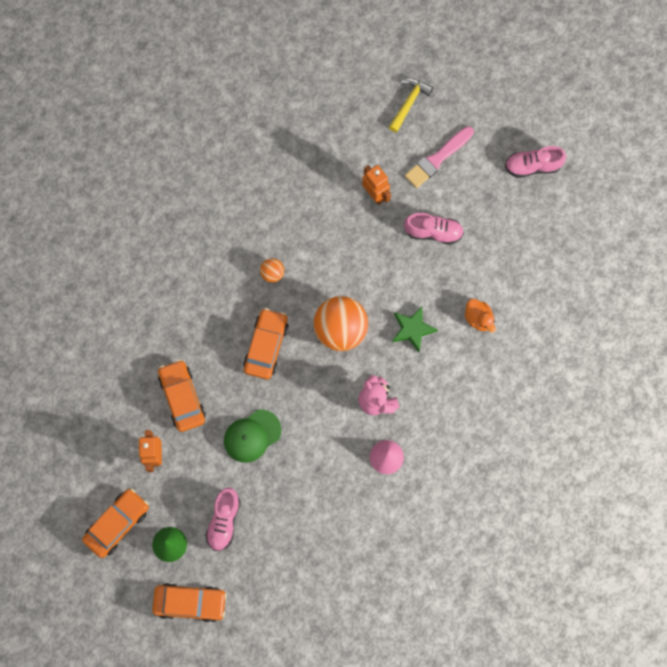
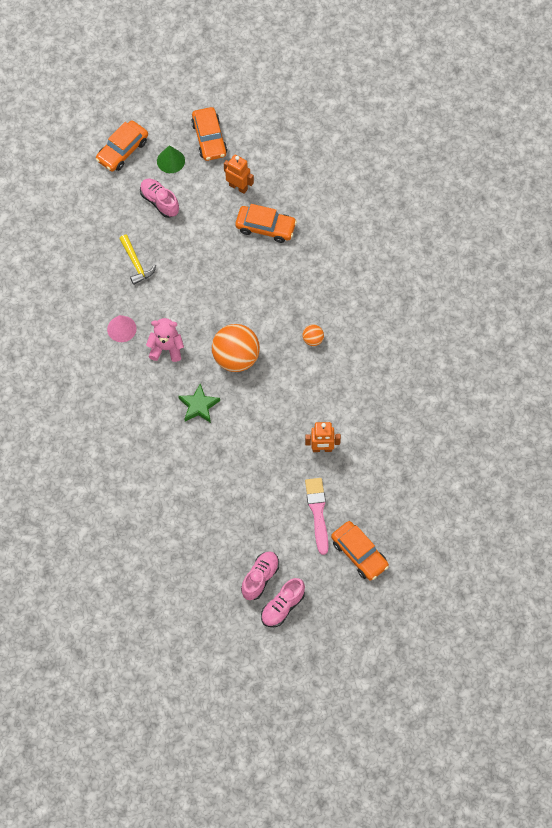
camera: 125 degrees right, 10 degrees down
(252, 436) = (204, 254): green cap -> none
(266, 346) = (261, 302): orange car -> orange car (359, 554)
(409, 103) = (379, 522): yellow hammer -> yellow hammer (136, 263)
(433, 232) = (261, 470): pink shoe -> pink shoe (282, 607)
(478, 318) = (171, 456): orange duck -> none

